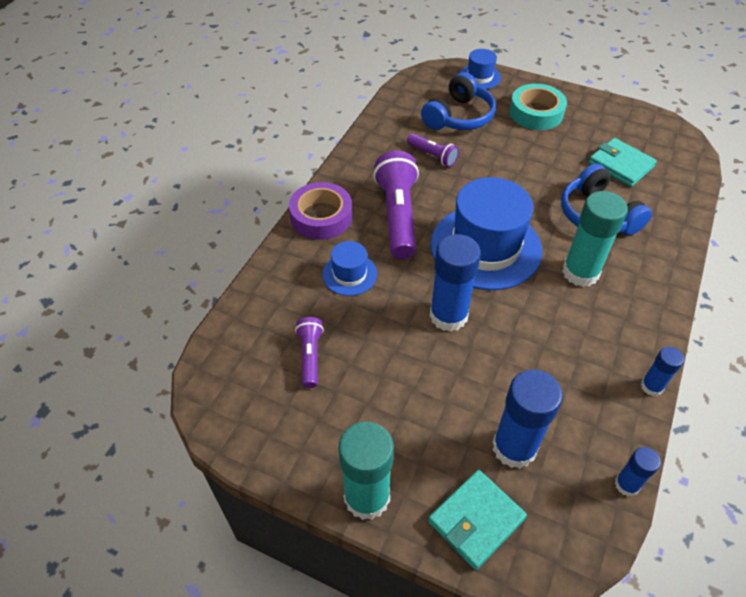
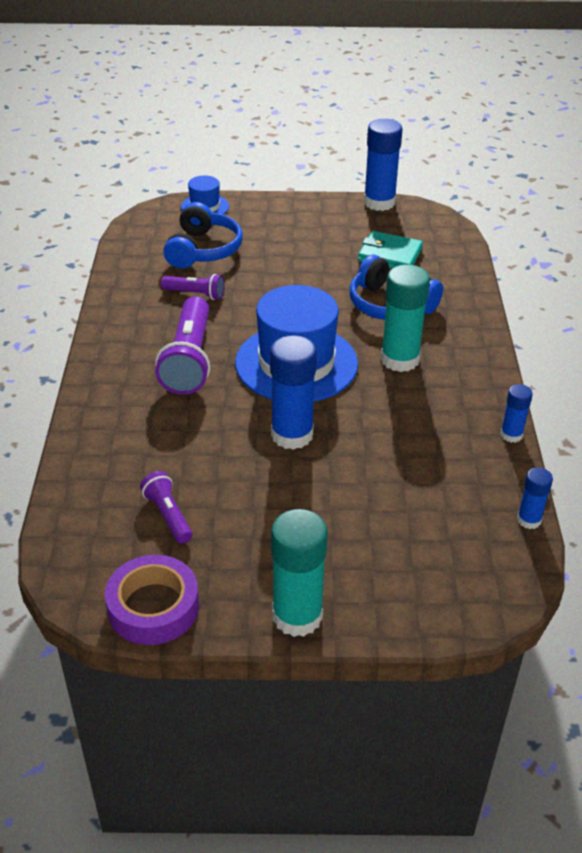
camera: 25 degrees left, 10 degrees down
(321, 217) = (104, 384): purple tape -> purple tape (153, 607)
(349, 274) = (167, 428): blue hat -> none
(398, 216) = (189, 360): purple flashlight -> purple flashlight turned 150 degrees counterclockwise
(476, 520) = (411, 596): turquoise wallet -> none
(514, 447) = (415, 525): blue glue stick -> blue glue stick (379, 202)
(536, 113) = (282, 228): turquoise tape -> none

